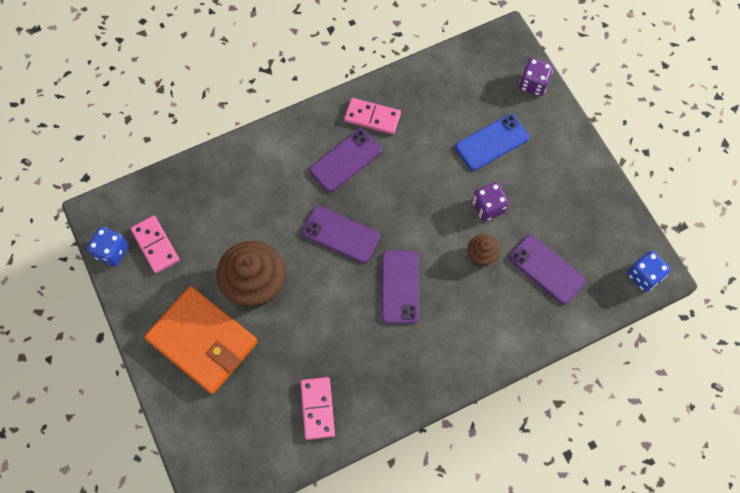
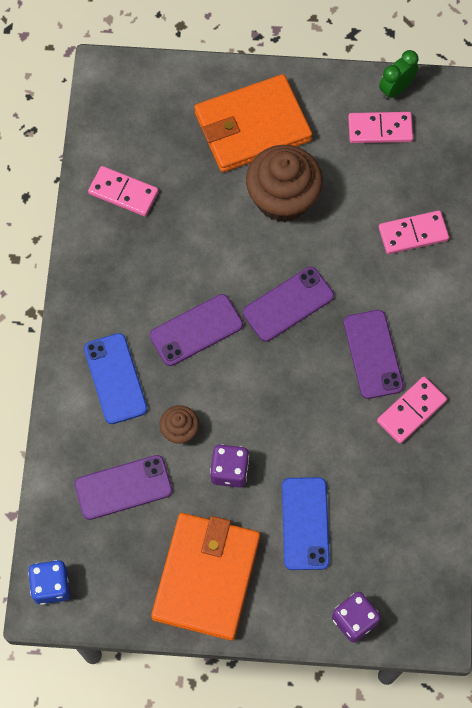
camera: 120 degrees right, 0 degrees up
(112, 251) = (396, 89): blue dice -> green clock
(234, 180) = (413, 233): none -> pink domino
(400, 287) = (196, 330): purple phone -> purple phone turned 60 degrees counterclockwise
(472, 322) = (115, 378): none -> blue phone
(568, 182) = (206, 577): none -> orange wallet

